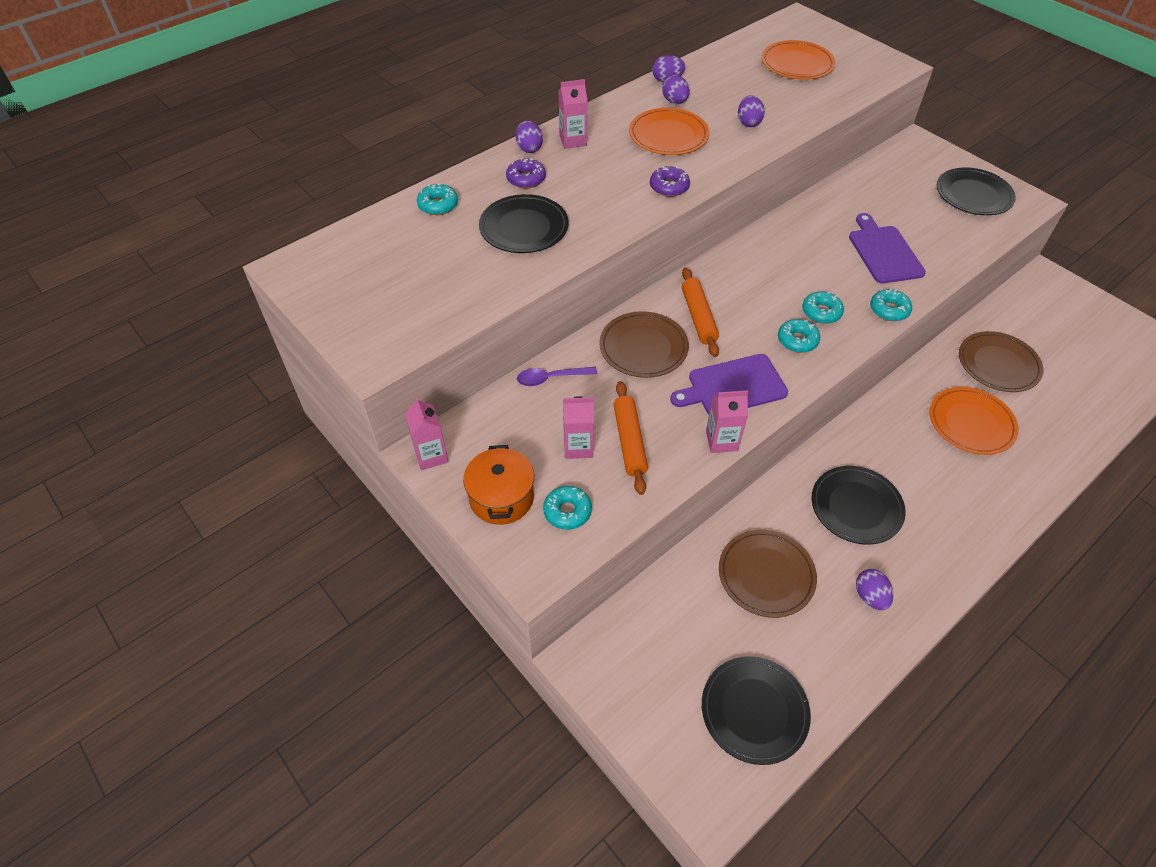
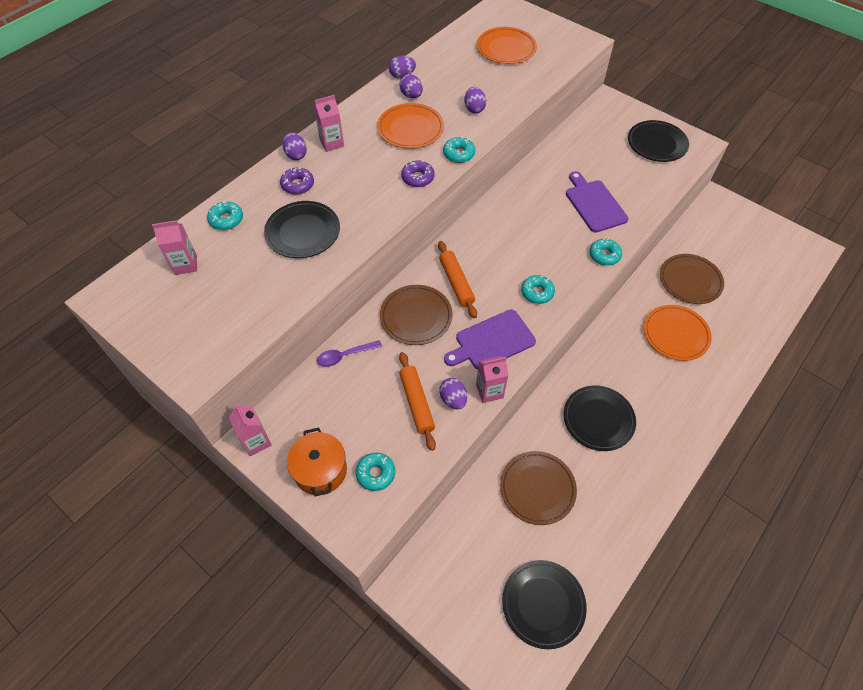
camera: 10 degrees left, 5 degrees up
(578, 447) = (376, 414): pink carton -> pink carton (185, 265)
(821, 312) = (552, 264): turquoise donut -> turquoise donut (459, 154)
(870, 596) = (618, 493): purple egg -> purple egg (453, 399)

